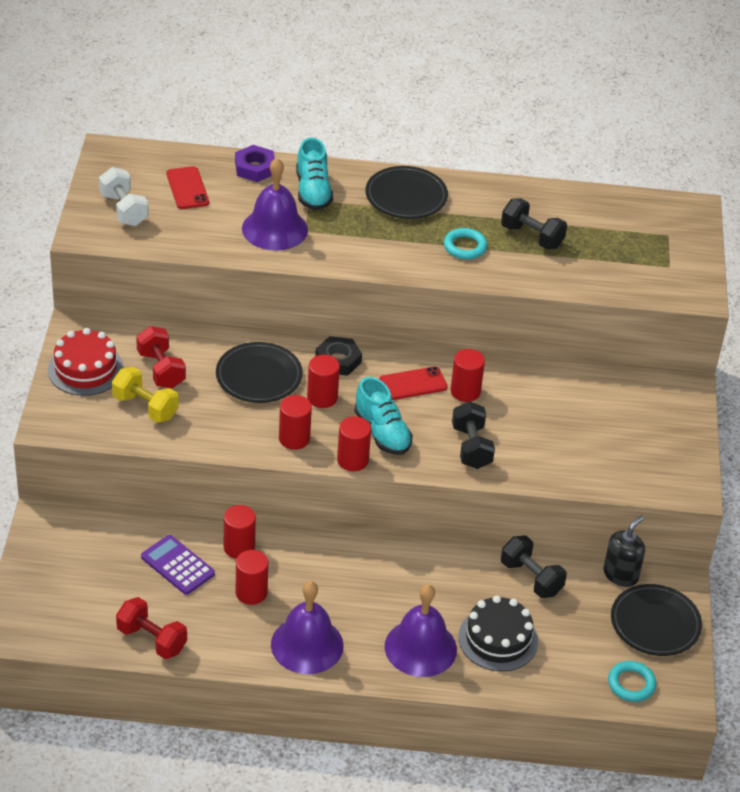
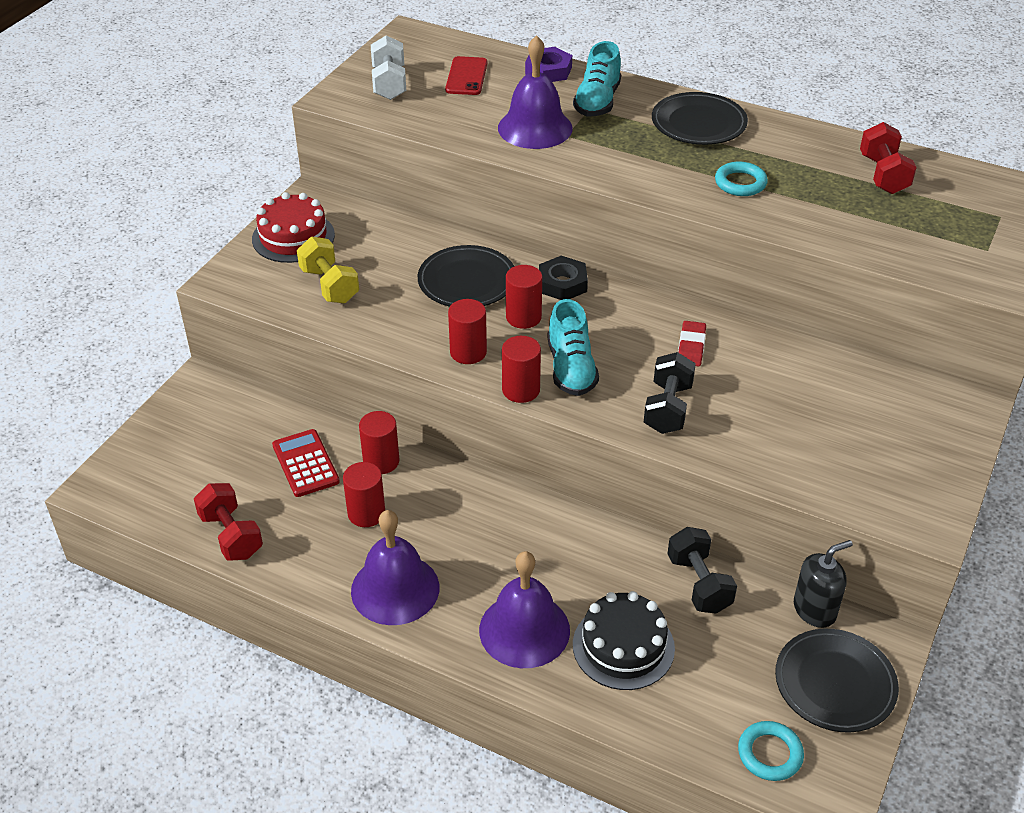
camera: 25 degrees right, 0 degrees up
(161, 370) = (369, 253): red dumbbell -> red dumbbell (883, 175)
(177, 565) = (305, 463): purple calculator -> red calculator
(413, 384) = (634, 325): red phone -> none
(465, 391) = (691, 347): red cylinder -> red eraser
(531, 237) = (826, 187): black dumbbell -> none

